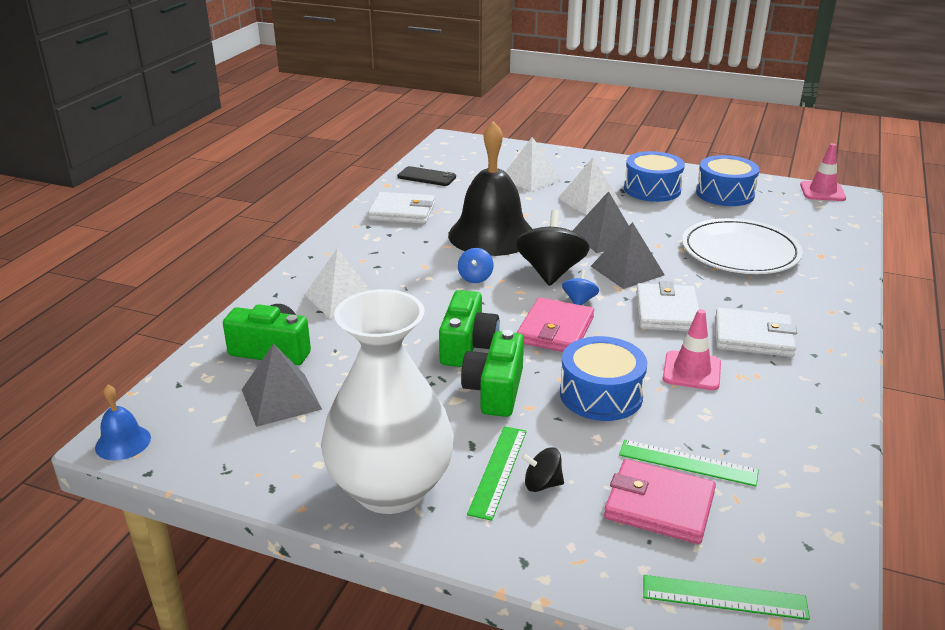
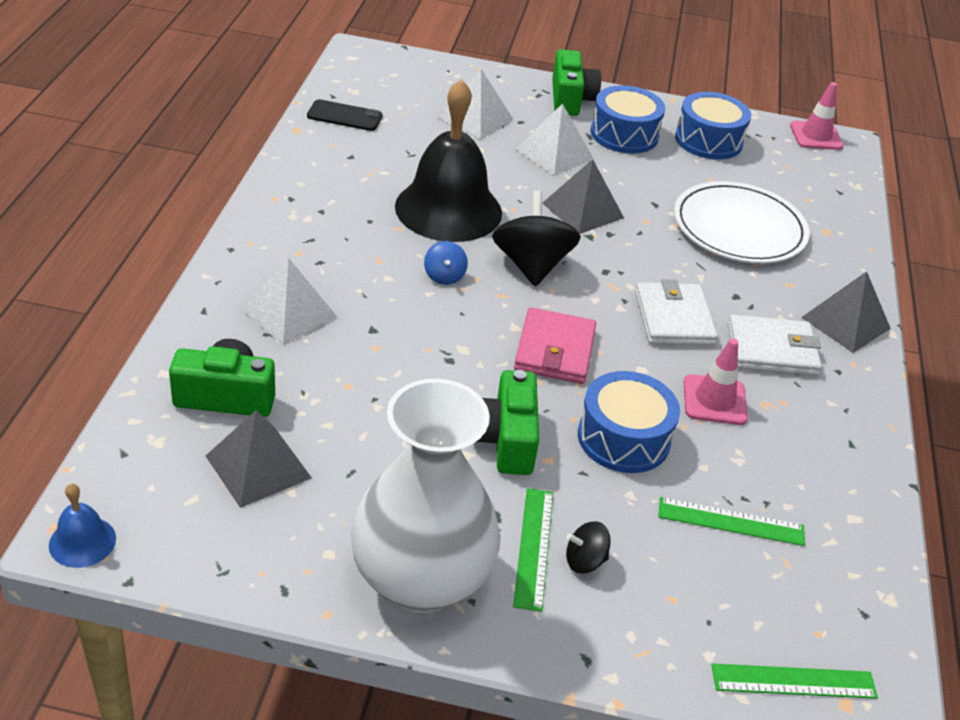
camera: 15 degrees left, 10 degrees up
(402, 212) = (328, 174): white wallet -> none
(467, 346) = (459, 378): green camera -> green camera (570, 99)
(579, 301) = (573, 307): blue spinning top -> none
(627, 270) = (618, 259): grey pyramid -> grey pyramid (845, 323)
(659, 506) = (711, 578): pink wallet -> none

